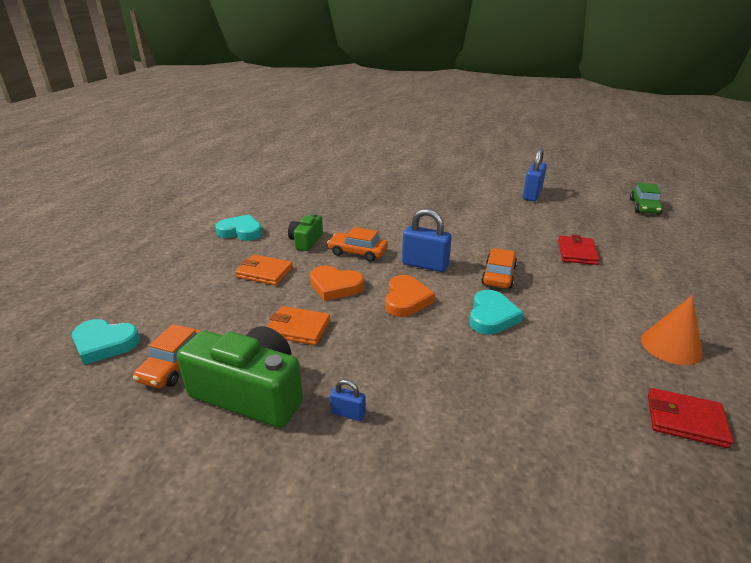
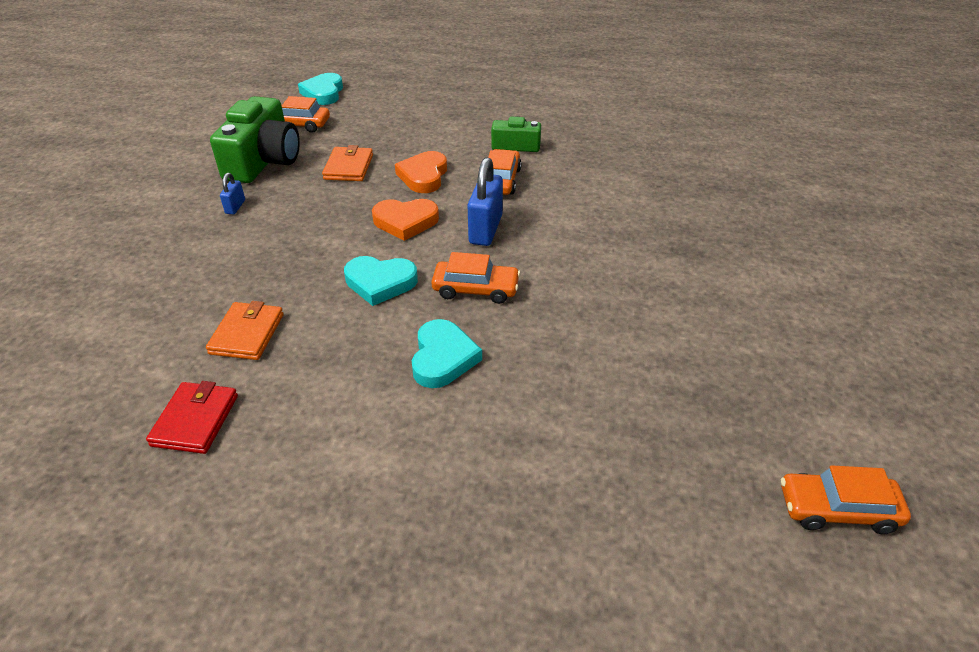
camera: 80 degrees right, 10 degrees up
(241, 232) = (522, 106): turquoise heart -> turquoise heart (443, 358)
(264, 272) = (441, 134): orange wallet -> orange wallet (247, 334)
(532, 195) = (787, 334): blue padlock -> none
(577, 252) = (569, 373): red wallet -> none
(644, 207) = (837, 509): green car -> orange car
(671, 346) = (327, 438): orange cone -> none

